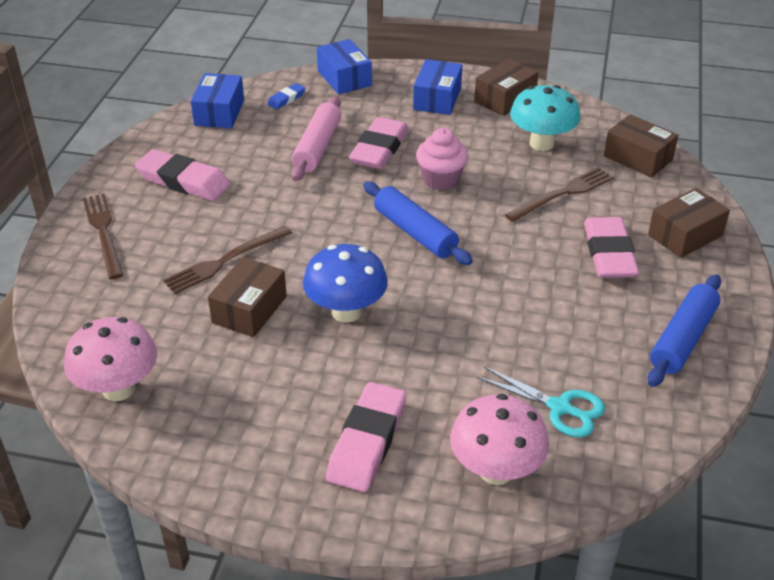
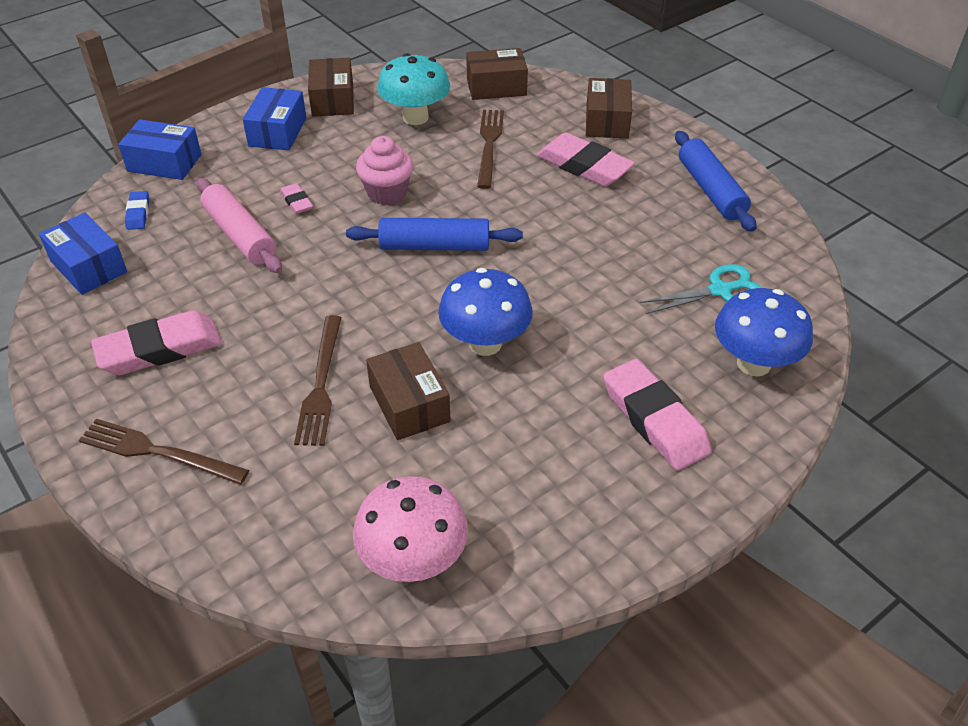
camera: 50 degrees left, 5 degrees up
(379, 149) = (296, 202): pink eraser -> pink eraser, size x0.49
(437, 99) = (277, 132): blue box -> blue box turned 45 degrees clockwise
(496, 471) = (753, 363): pink mushroom -> blue mushroom

